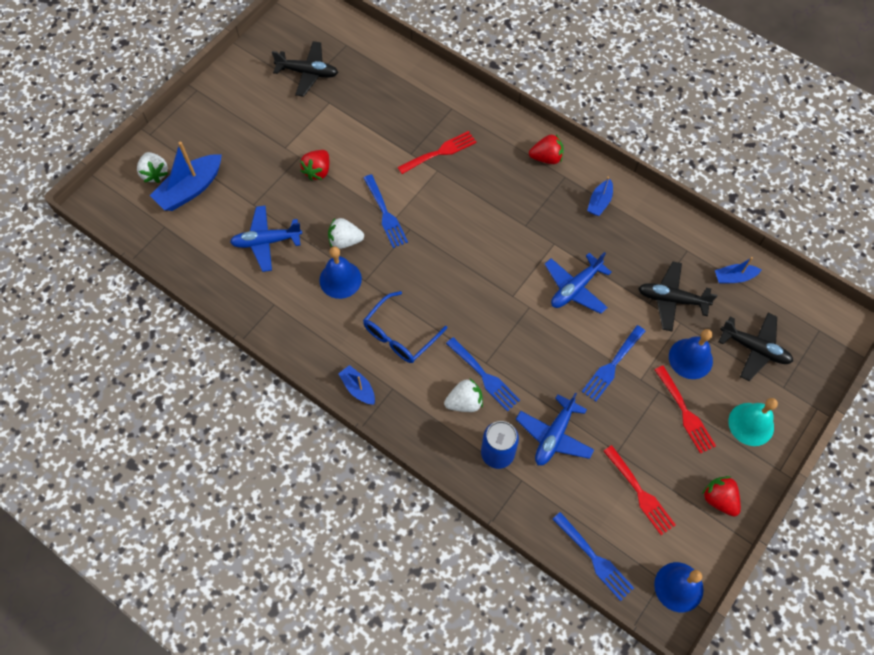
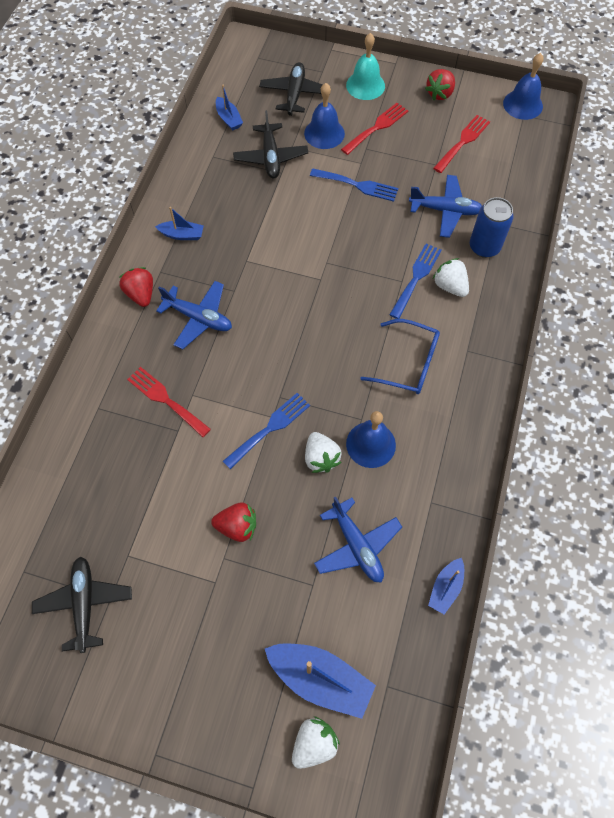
camera: 110 degrees left, 0 degrees up
(358, 388) = (483, 381): blue boat -> blue boat (445, 588)
(575, 288) = (290, 231): blue plane -> blue plane (198, 318)
(594, 558) = (533, 159): blue fork -> none

